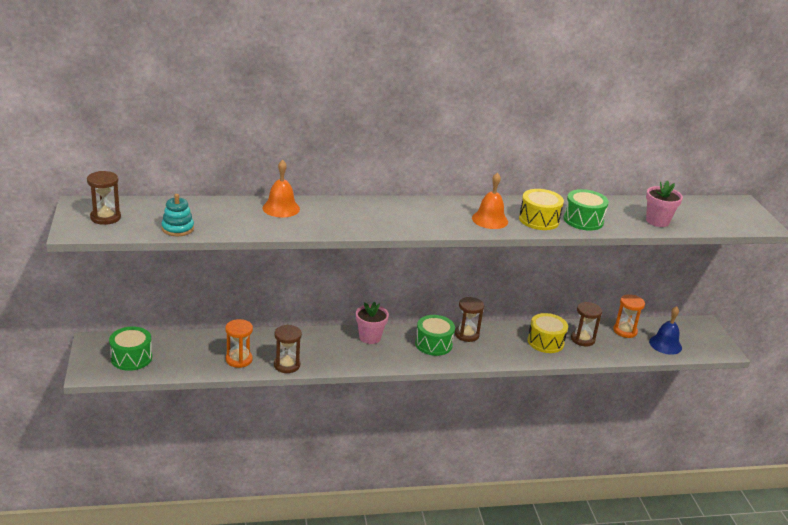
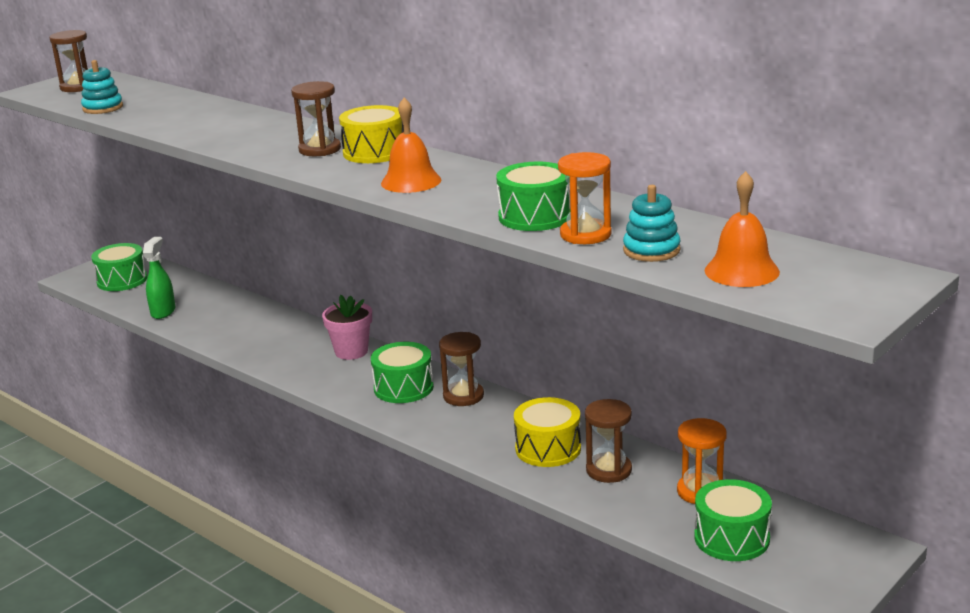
camera: 55 degrees right, 5 degrees down
(210, 365) = (163, 312): none -> green spray bottle
(239, 359) = (194, 318): orange hourglass -> orange hourglass (585, 234)
(281, 208) = (228, 115): orange bell -> orange bell (741, 271)
(287, 365) = (221, 340): brown hourglass -> brown hourglass (320, 149)
(539, 220) = (473, 199): yellow drum -> yellow drum (374, 152)
(657, 221) = (651, 250): pink flower pot -> turquoise stacking toy
(665, 344) = (731, 538): blue bell -> green drum

